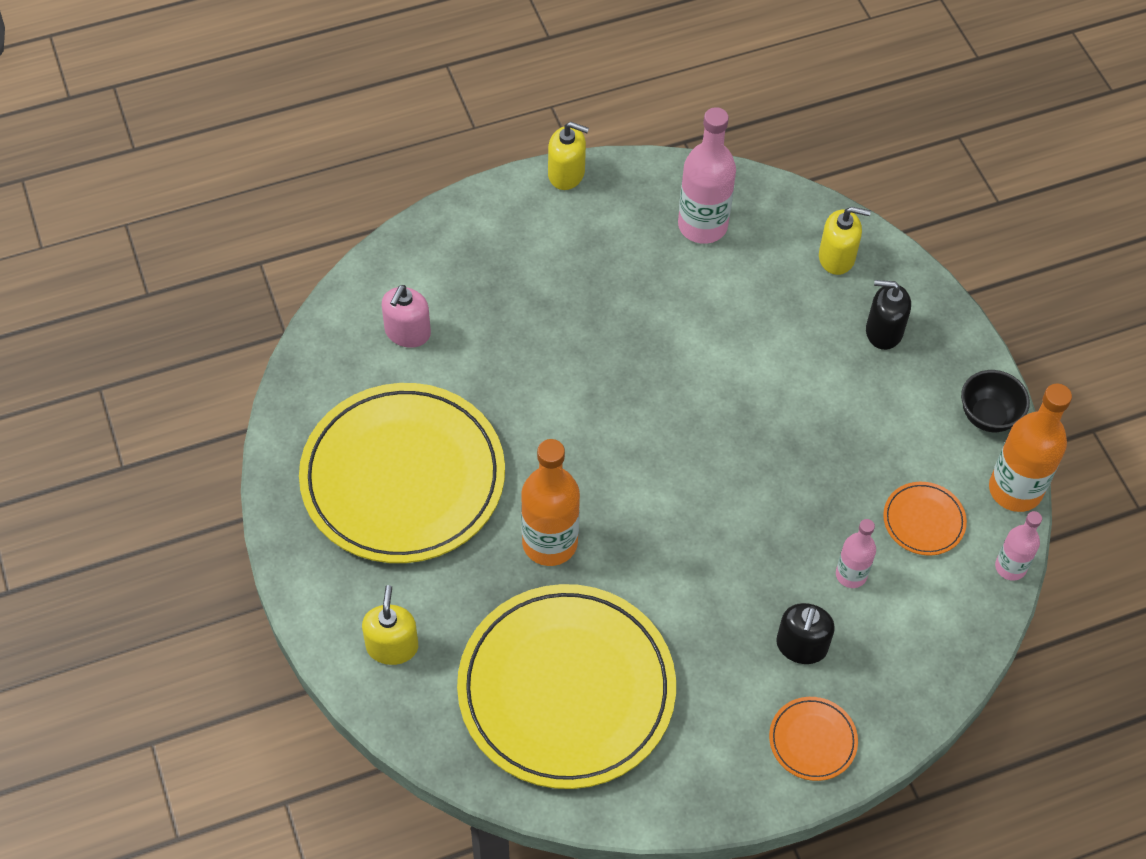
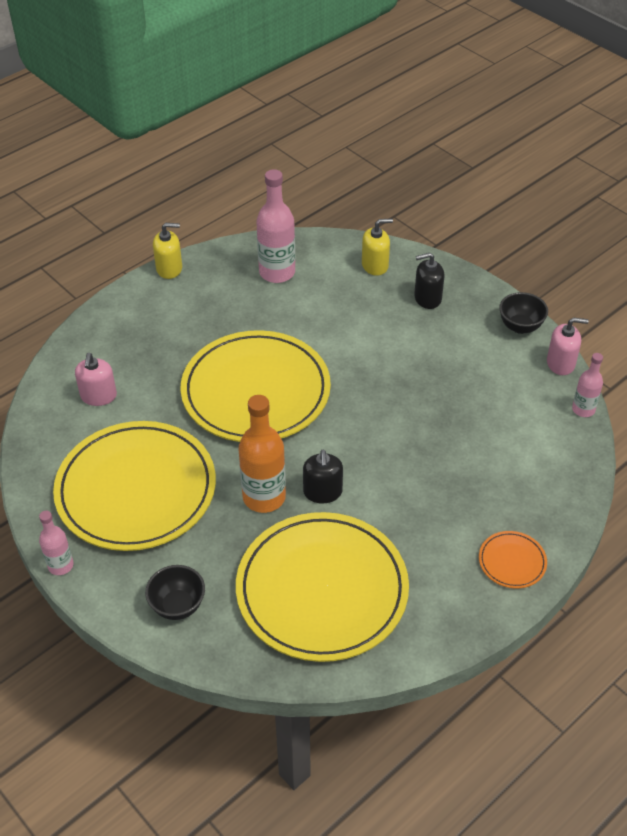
camera: 20 degrees left, 10 degrees down
(392, 646) = (178, 606): yellow soap dispenser -> black bowl
(601, 393) = (256, 391): none -> yellow plate
(801, 646) = (473, 504): black soap dispenser -> black soap dispenser (322, 492)
(851, 575) = (482, 448): pink bottle -> pink bottle (60, 565)
(923, 520) = (512, 400): orange plate -> none
(1015, 490) = (560, 363): orange bottle -> pink soap dispenser

